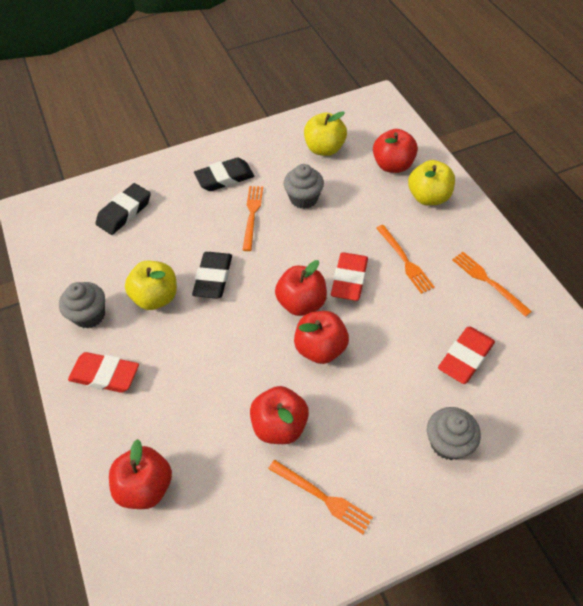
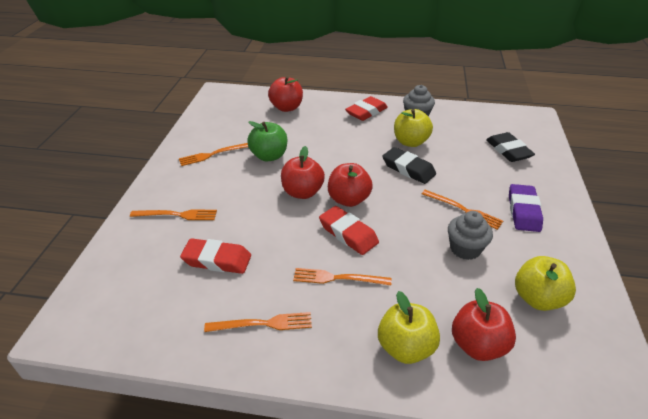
camera: 120 degrees right, 15 degrees down
(224, 178) = (523, 211): black eraser -> purple eraser
(280, 425) = (269, 156): red apple -> green apple
(448, 443) = (177, 215): grey cupcake -> orange fork
(465, 357) = (217, 260): red eraser -> red eraser turned 60 degrees counterclockwise

